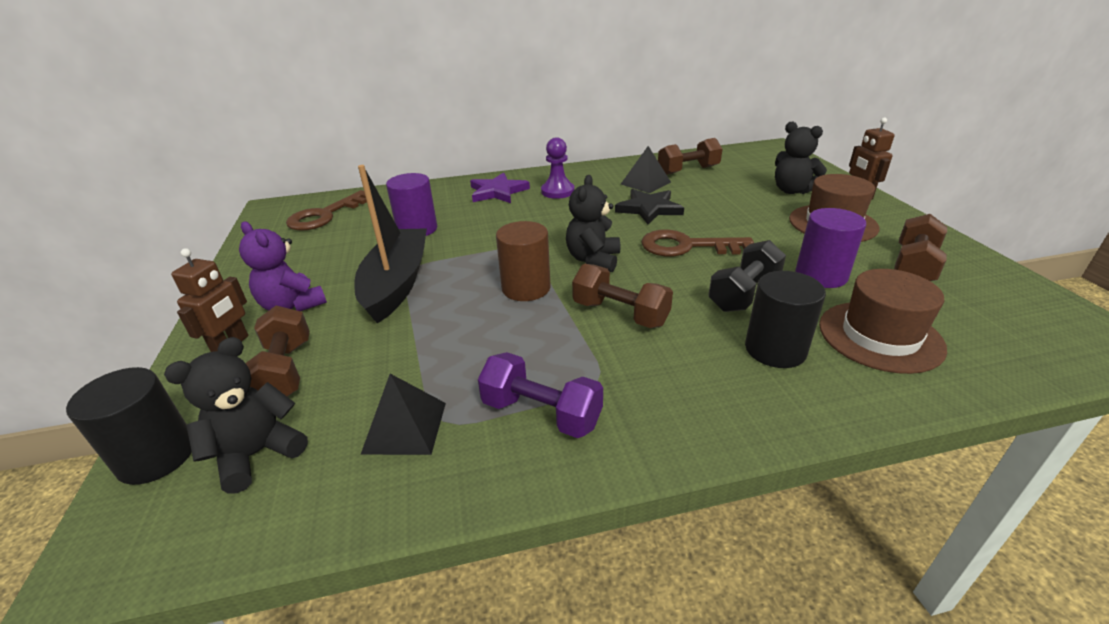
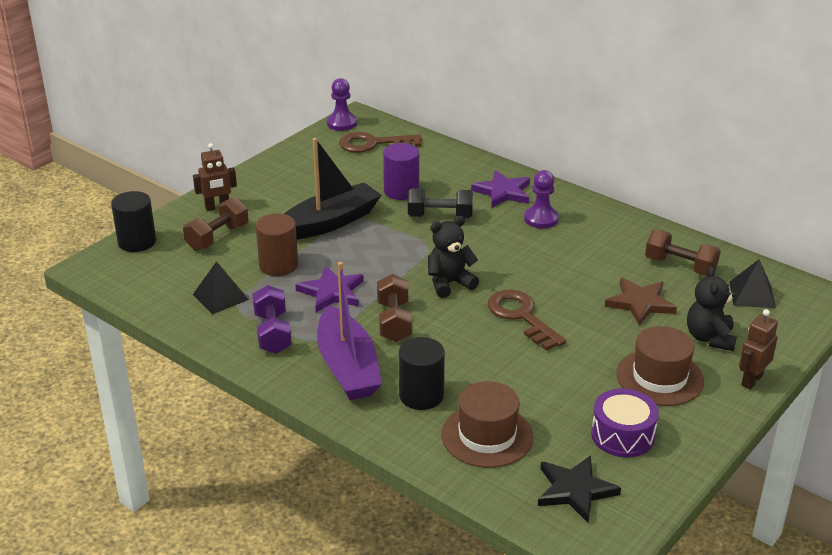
camera: 50 degrees right, 0 degrees up
(257, 454) = (164, 266): black teddy bear -> none
(264, 217) = (342, 123): none -> purple pawn
(292, 305) = (268, 202): purple teddy bear -> none
(517, 332) = (331, 292): none -> purple star
(526, 288) = (381, 273): brown cylinder -> brown cylinder (278, 265)
(645, 183) = (618, 254): black pyramid -> black pyramid (752, 294)
(649, 209) = (566, 275): black star -> black star (575, 490)
(675, 380) = (347, 367): none -> purple boat
(720, 197) = (640, 303): none -> brown star
(744, 293) = (479, 364): black dumbbell -> black dumbbell (440, 216)
(821, 275) = (549, 392): purple cylinder -> none
(913, 266) = (622, 435): brown dumbbell -> purple drum

